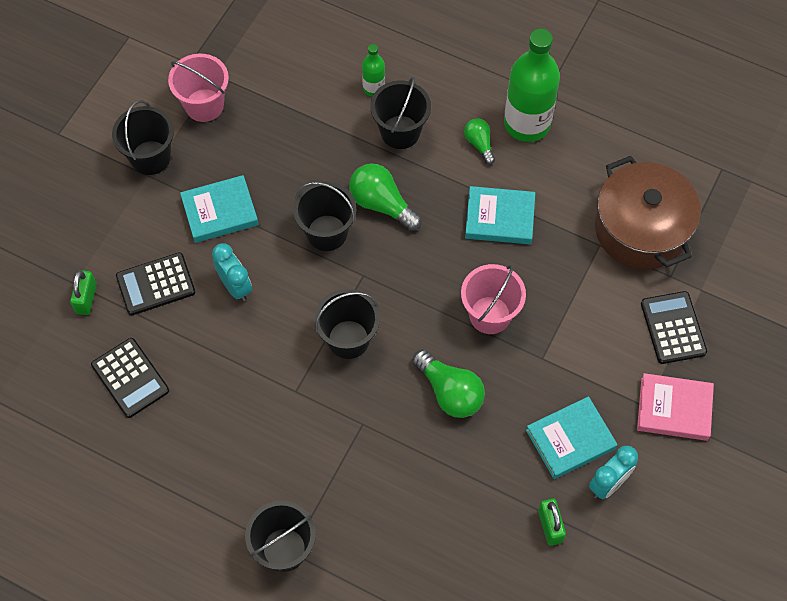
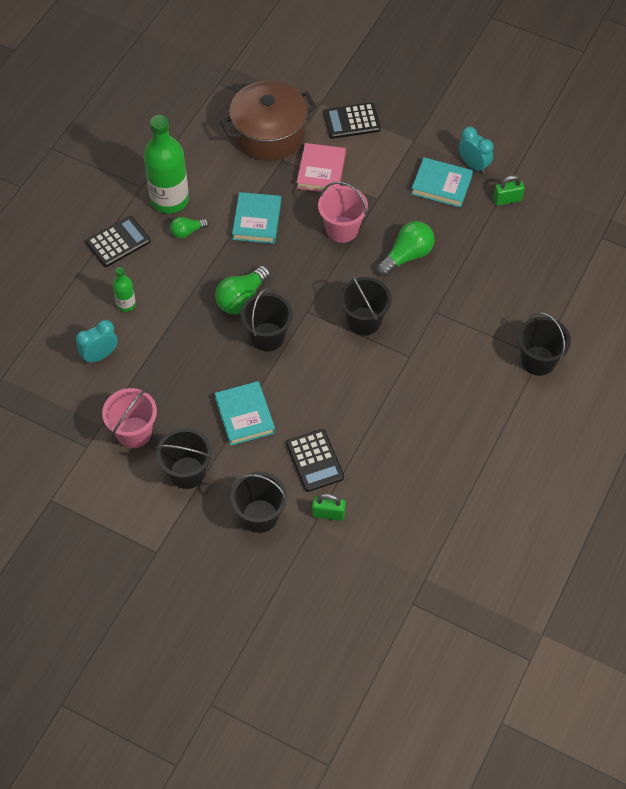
camera: 90 degrees left, 5 degrees down
(130, 378) = (402, 474): black calculator -> black calculator (118, 242)
(235, 286) = (317, 401): turquoise clock -> turquoise clock (100, 355)
(400, 132) = (172, 285): black bucket -> black bucket (260, 516)
(570, 440) = (441, 185): turquoise book -> turquoise book turned 45 degrees counterclockwise
(674, 409) = (415, 125): pink book -> pink book (321, 171)

